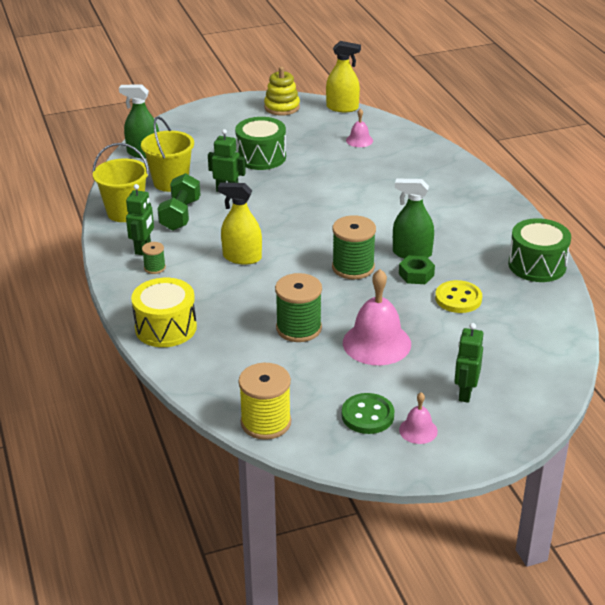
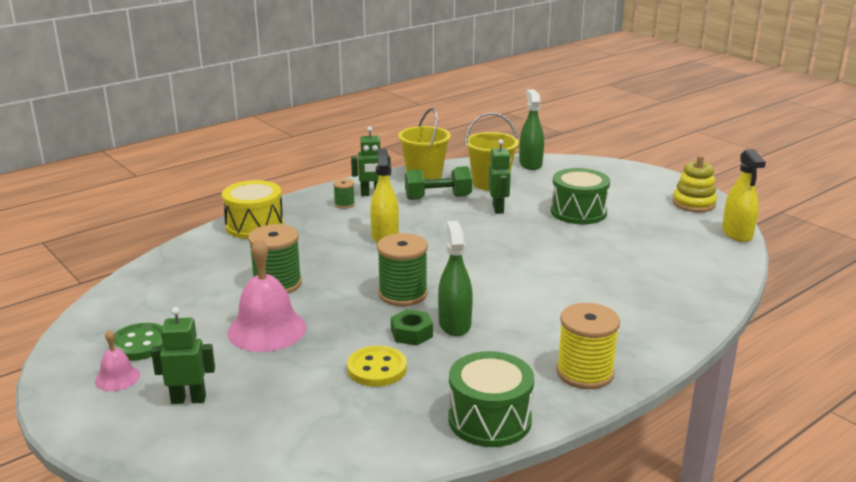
camera: 70 degrees right, 10 degrees down
(266, 422) = (123, 294): yellow spool -> yellow spool (585, 373)
(359, 140) = (674, 255): pink bell -> none

